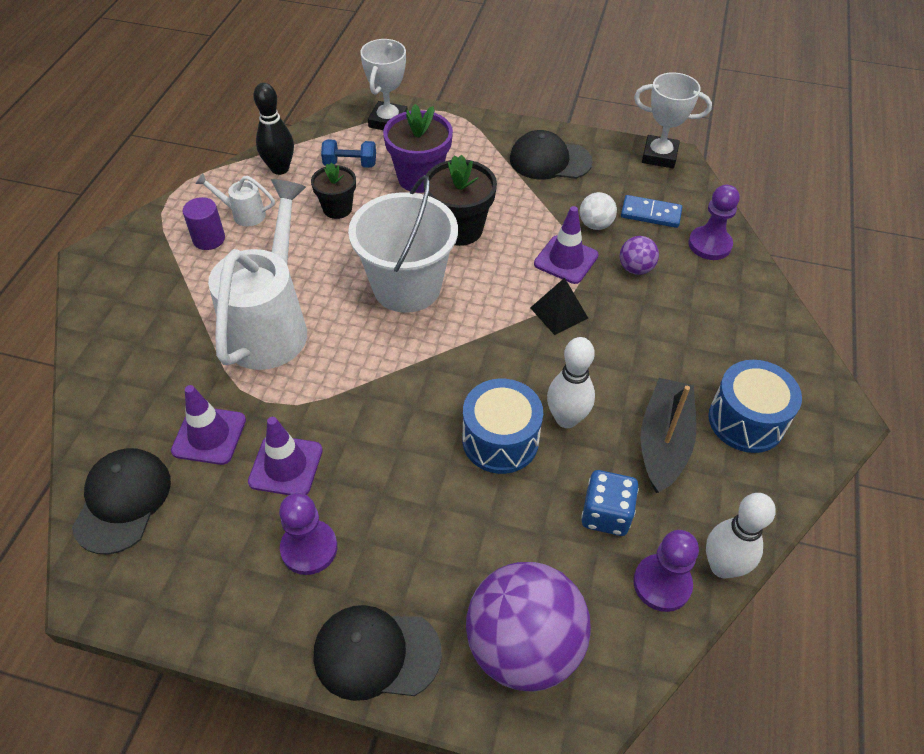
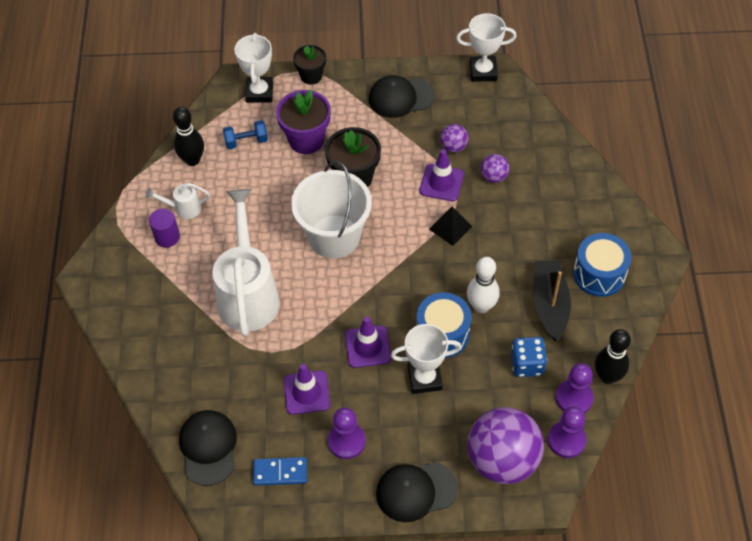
camera: 15 degrees left, 5 degrees up
(209, 435) = (244, 387): purple traffic cone -> purple traffic cone (368, 347)
(337, 209) = (254, 184): black flower pot -> black flower pot (311, 76)
(453, 493) = (424, 378): none -> white trophy
(595, 225) = (453, 147): white ball -> purple ball
(650, 214) = (491, 126): blue domino -> blue domino (280, 472)
(709, 244) = (541, 142): purple pawn -> purple pawn (566, 440)
(722, 566) = (607, 376): white bowling pin -> black bowling pin

